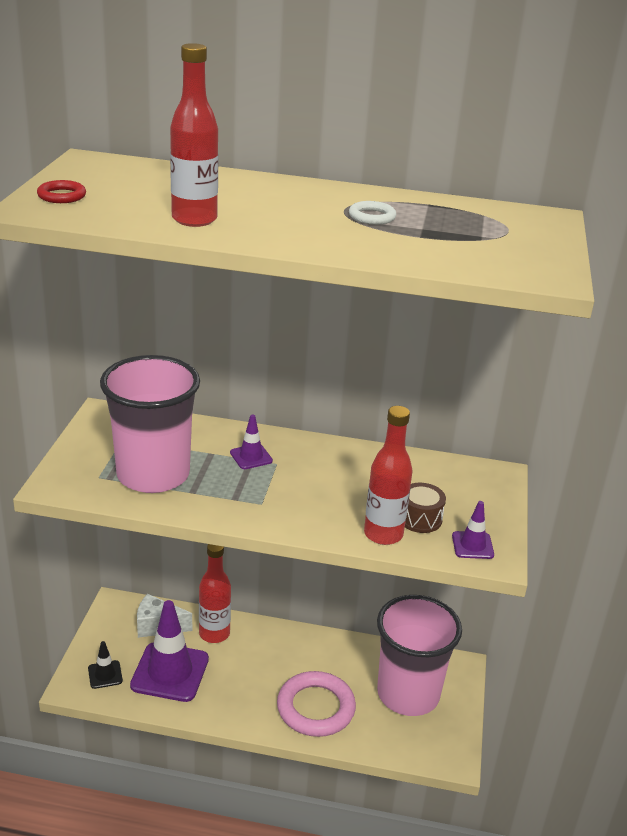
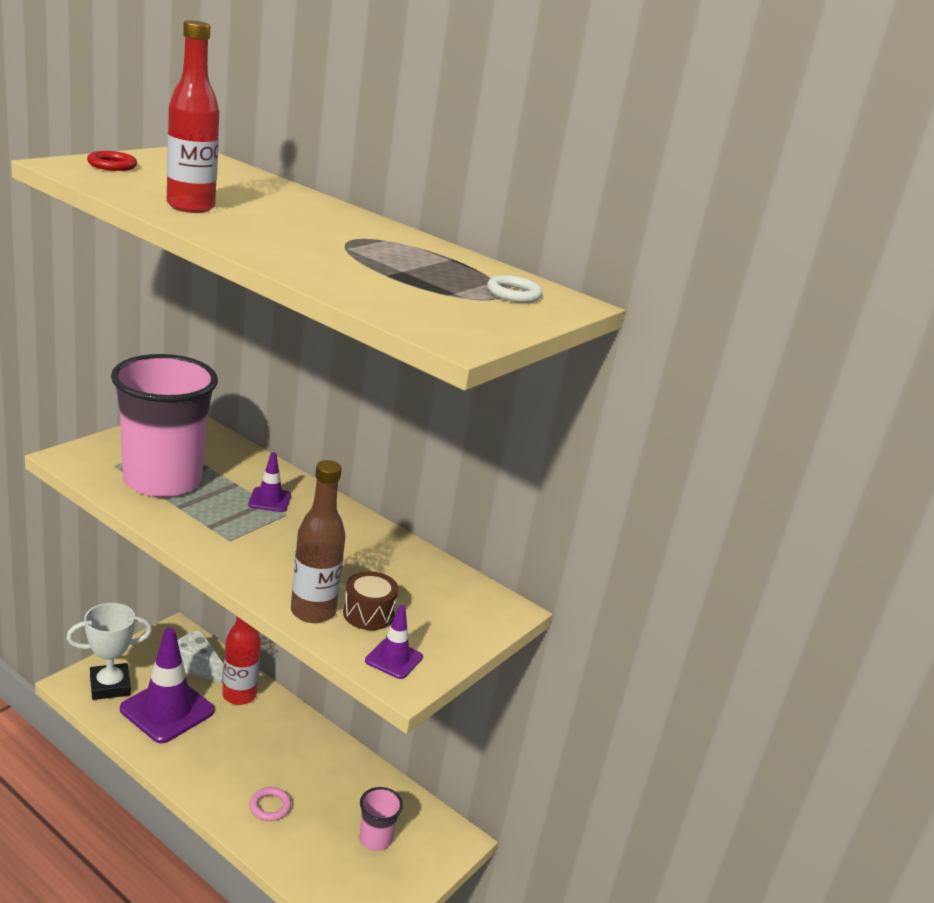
camera: 25 degrees right, 5 degrees down
(105, 674) = (110, 686): black traffic cone -> white trophy
(315, 708) = (270, 806): pink ring -> pink ring, size x0.46
(372, 217) = (369, 250): white ring -> white ring (513, 294)
(383, 534) = (313, 611): red bottle -> brown bottle
(408, 694) = (375, 839): pink cup -> pink cup, size x0.44

